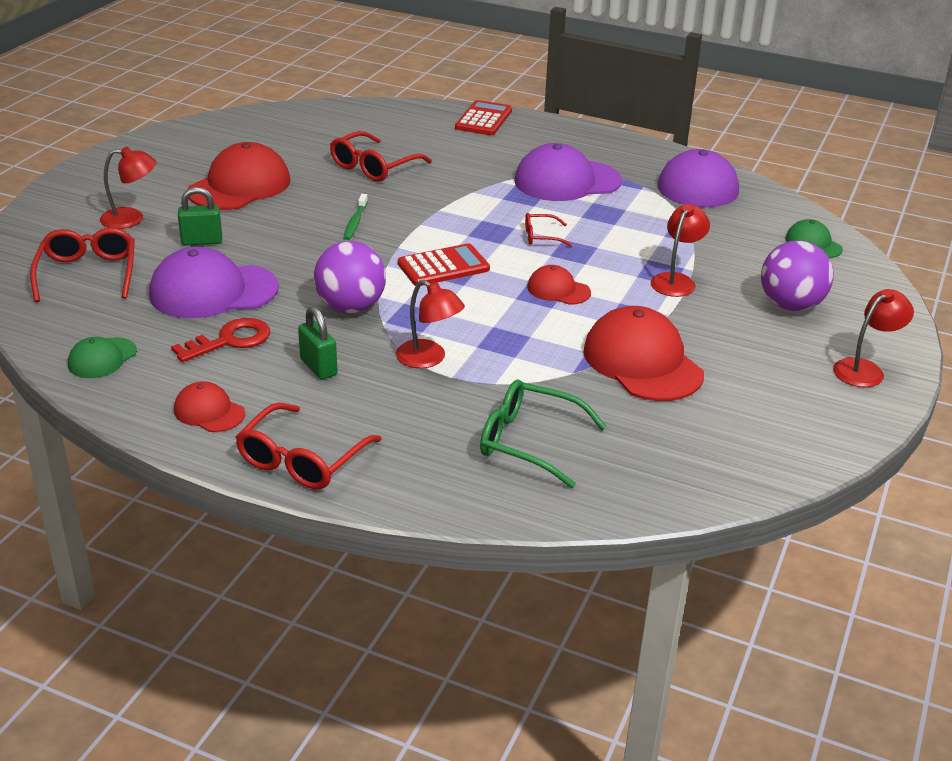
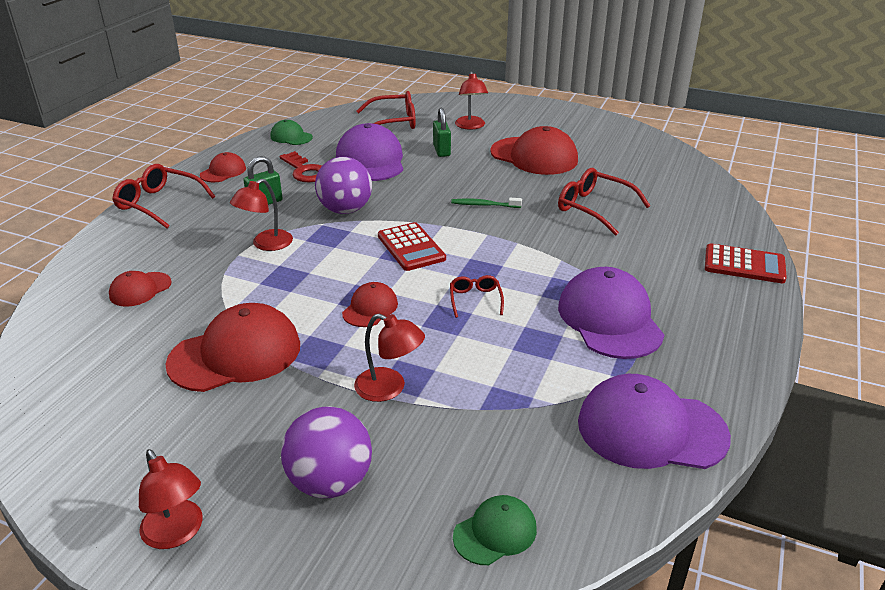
camera: 90 degrees right, 0 degrees up
(528, 442) = (140, 289): green glasses -> red cap

